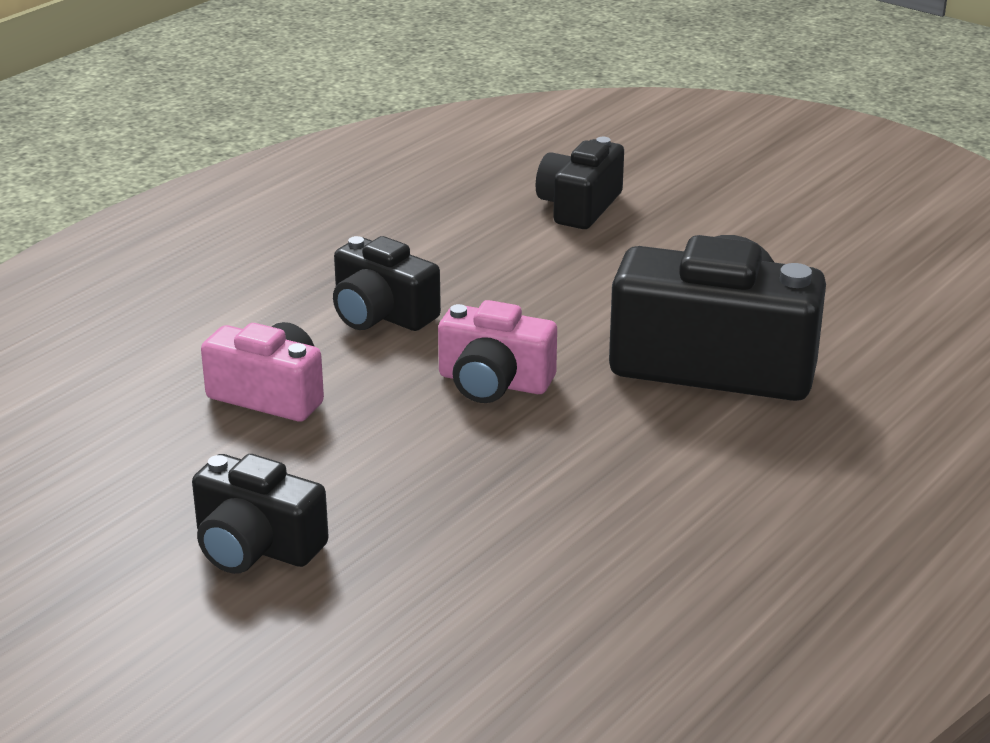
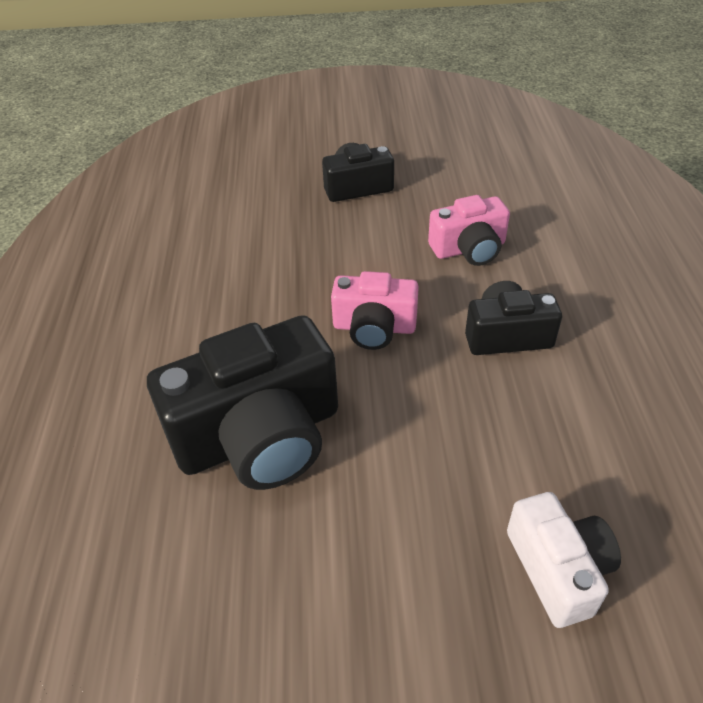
camera: 140 degrees right, 15 degrees up
(494, 382) = (374, 327): pink camera -> pink camera turned 150 degrees counterclockwise
(579, 206) = (558, 569): black camera -> white camera

